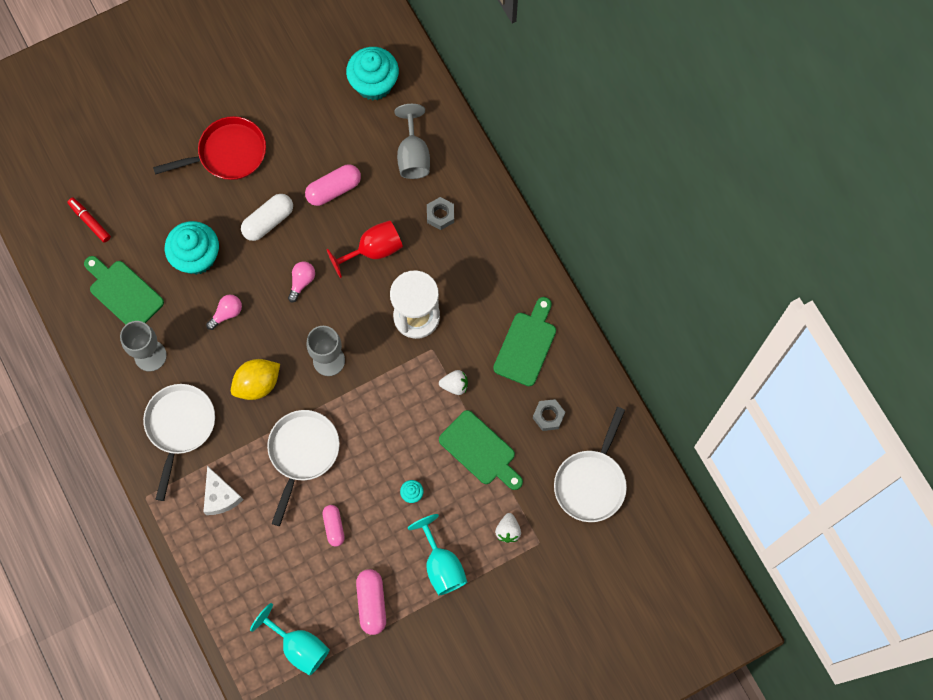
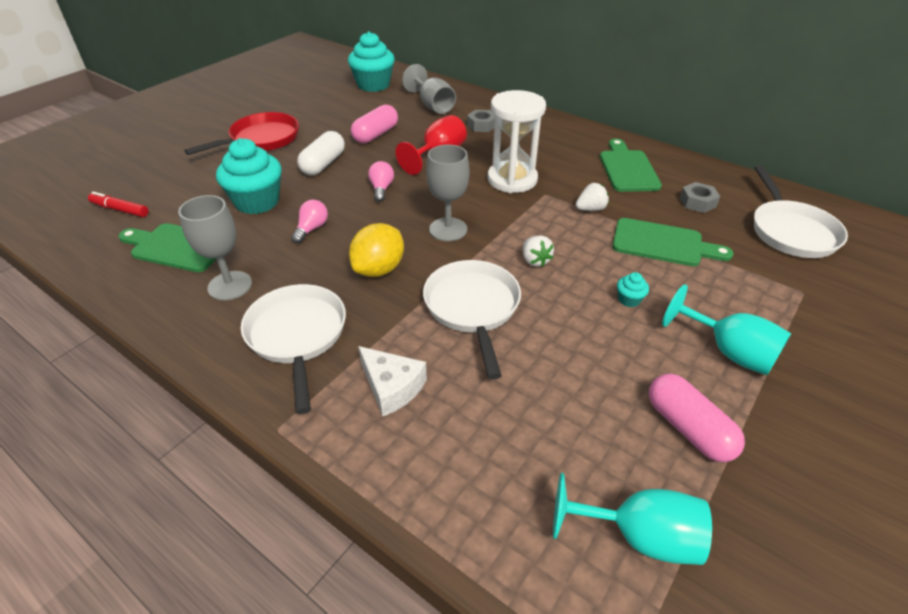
camera: 25 degrees left, 30 degrees down
(334, 527) = (566, 363): pink capsule -> none
(508, 530) = (761, 294): white strawberry -> white strawberry (535, 261)

